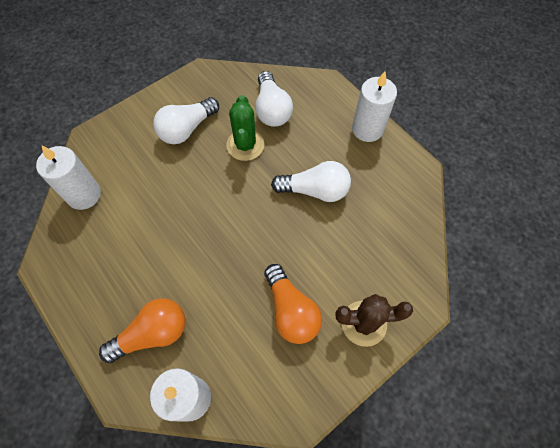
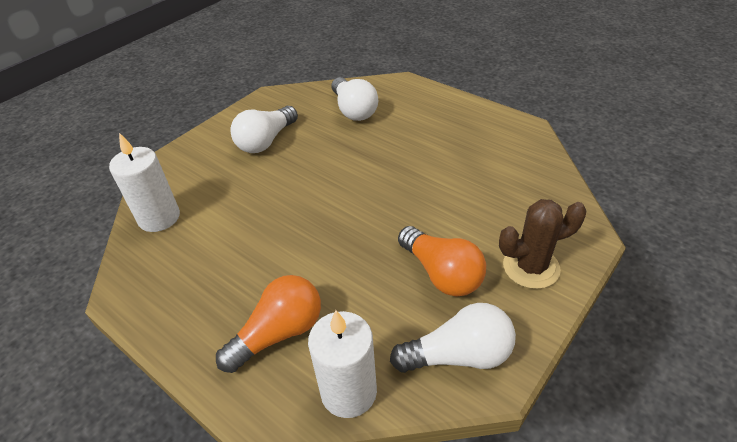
camera: 10 degrees left, 20 degrees down
(245, 145) = (335, 142): green cactus -> none
(315, 190) = (425, 164): white light bulb -> white light bulb (458, 355)
(367, 129) = (459, 107): white candle -> none

